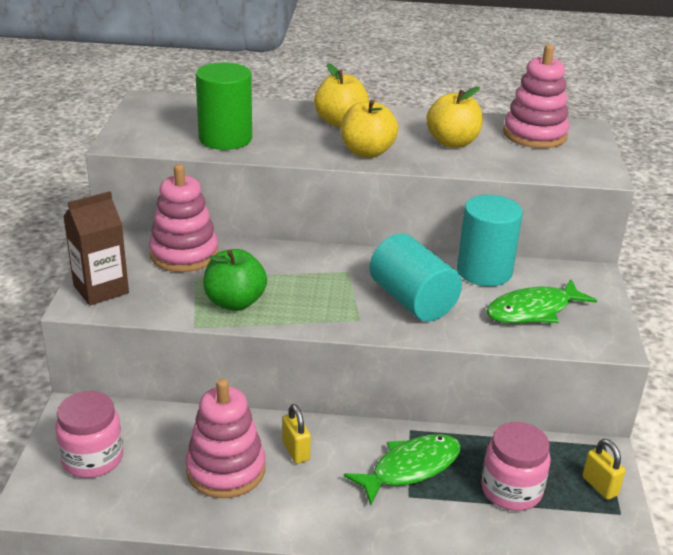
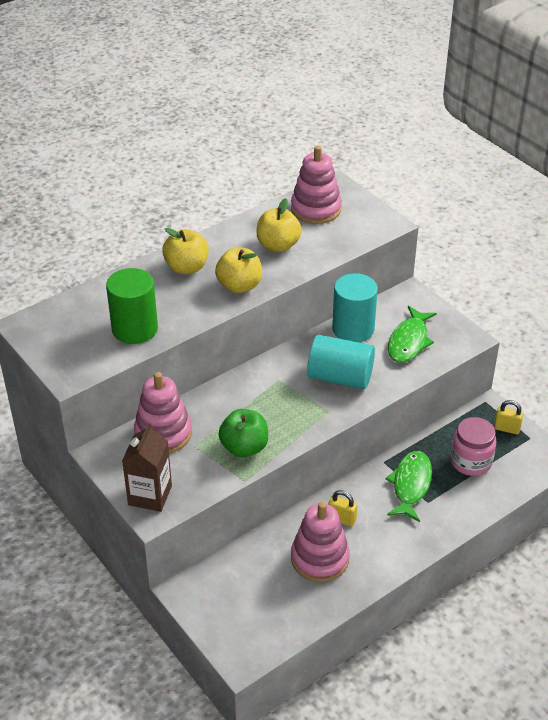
camera: 40 degrees left, 10 degrees up
(92, 458) = (238, 609): pink jar -> none

